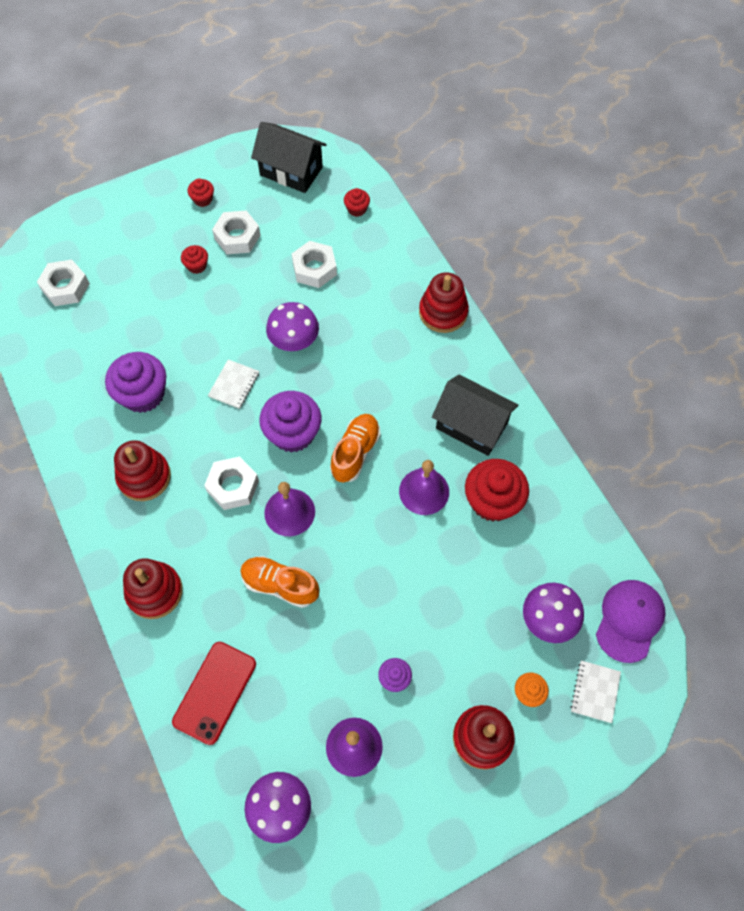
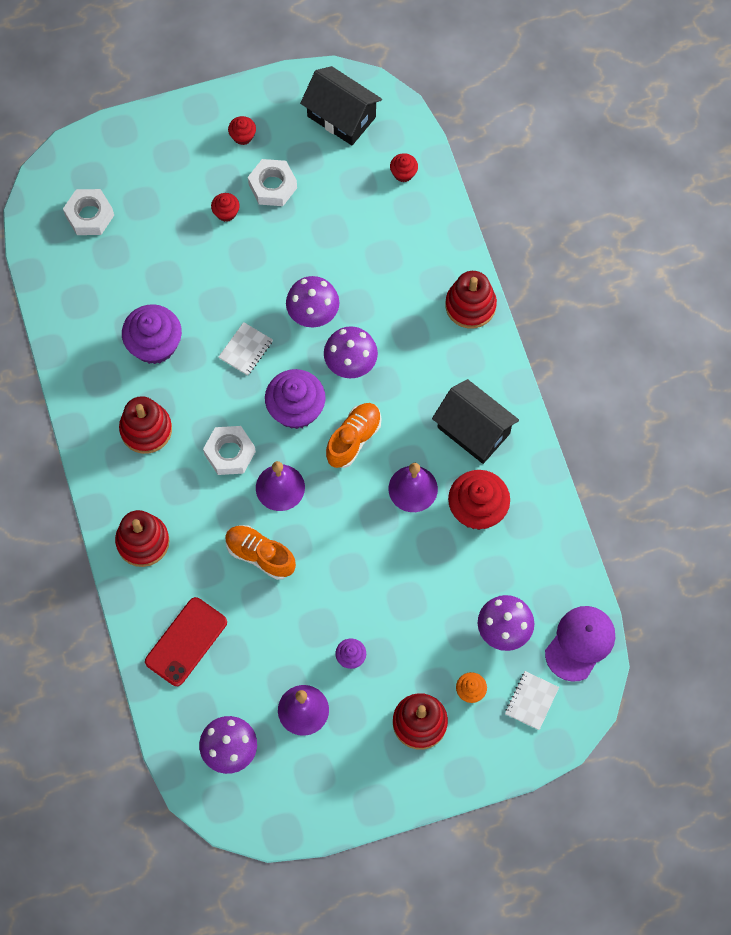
camera: 10 degrees right, 5 degrees up
(314, 269) = (347, 235): white nut -> none
(339, 381) = (350, 363): none -> purple mushroom

